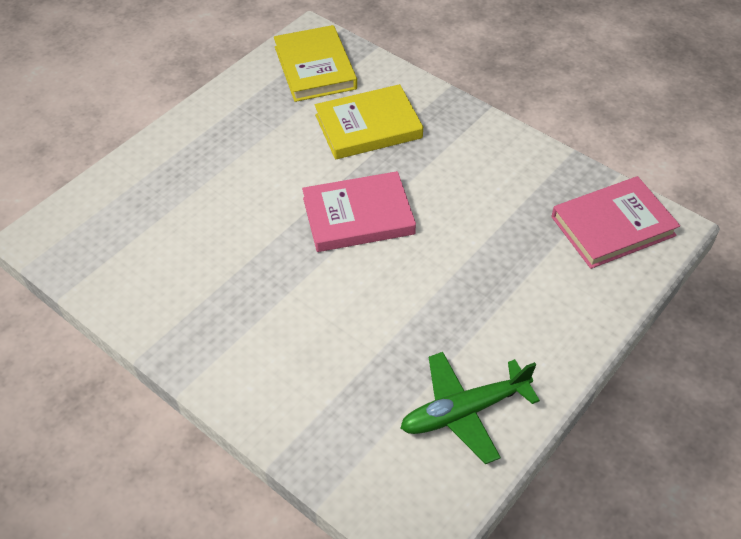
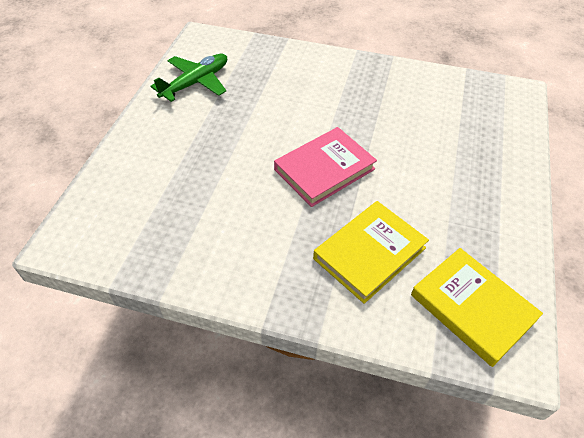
camera: 155 degrees right, 0 degrees up
(612, 226) = (113, 228): pink book -> none

